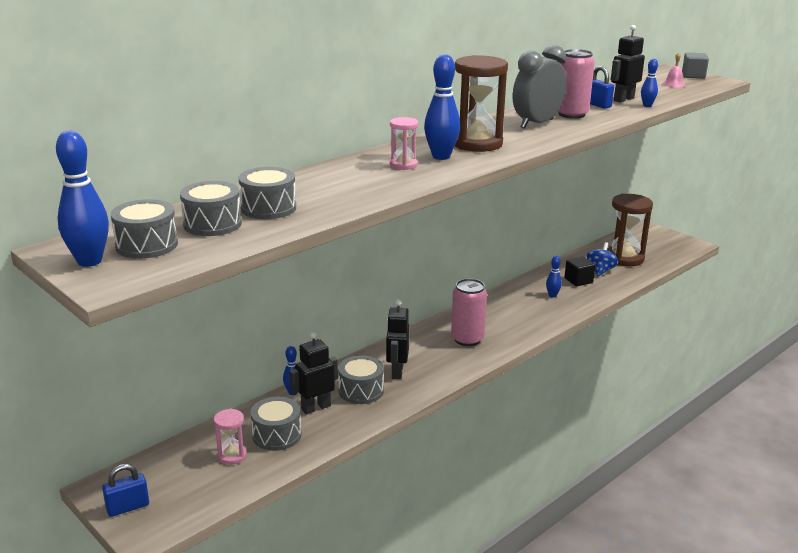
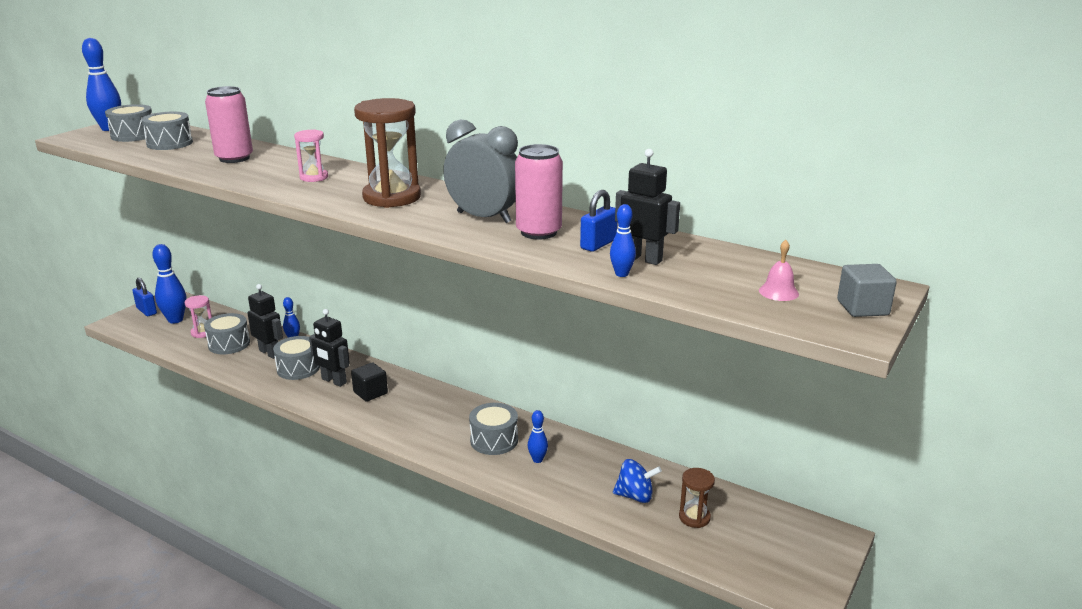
camera: 75 degrees right, 0 degrees up
(268, 208) = (201, 152): grey drum -> grey drum (494, 440)
(397, 372) = (334, 381): black robot -> black robot turned 135 degrees counterclockwise
(441, 157) = (343, 187): blue bowling pin -> blue bowling pin (175, 320)
(467, 339) = (407, 411): pink can -> pink can (234, 158)
(578, 280) = (592, 478): black cube -> black cube (370, 392)
(624, 258) = (694, 517): brown hourglass -> brown hourglass, size x0.52

